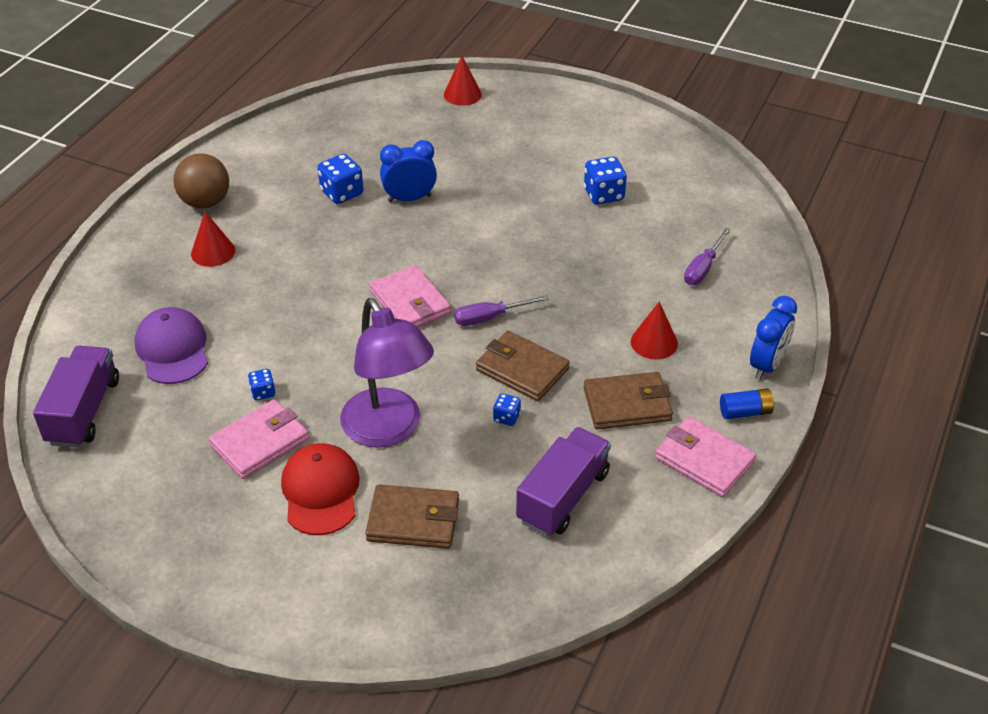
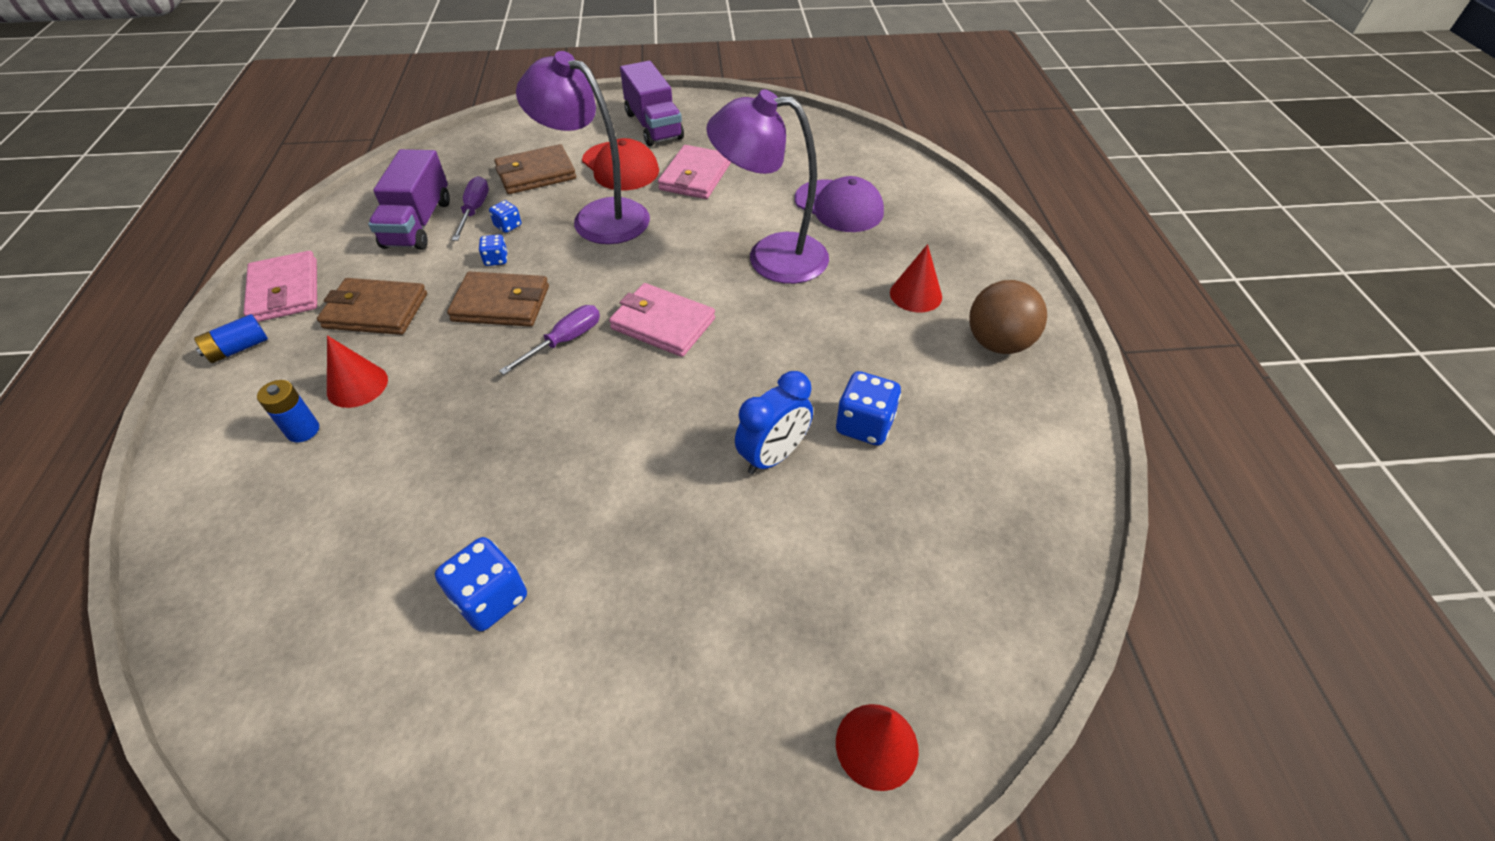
camera: 150 degrees right, 5 degrees up
(84, 411) = (848, 150): purple truck -> purple truck (653, 126)
(263, 392) = (728, 205): blue dice -> blue dice (508, 226)
(281, 324) = (770, 257): none -> purple lamp
(627, 404) = (376, 311): brown wallet -> brown wallet turned 45 degrees clockwise
(697, 323) = (303, 430): none -> blue battery
(703, 268) = (299, 520): purple screwdriver -> purple screwdriver (474, 211)
(704, 460) = (285, 291): pink wallet -> pink wallet turned 60 degrees clockwise
(767, 365) = (206, 410): blue clock -> none

